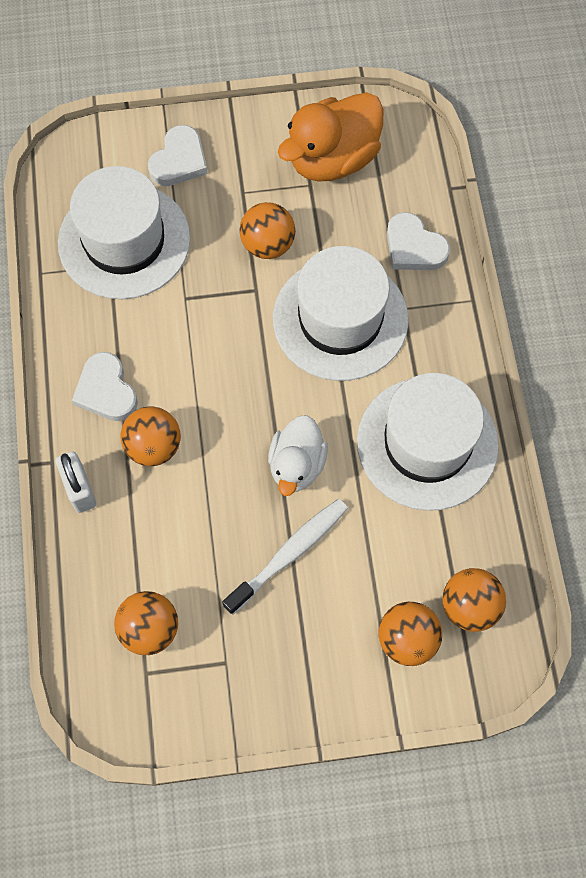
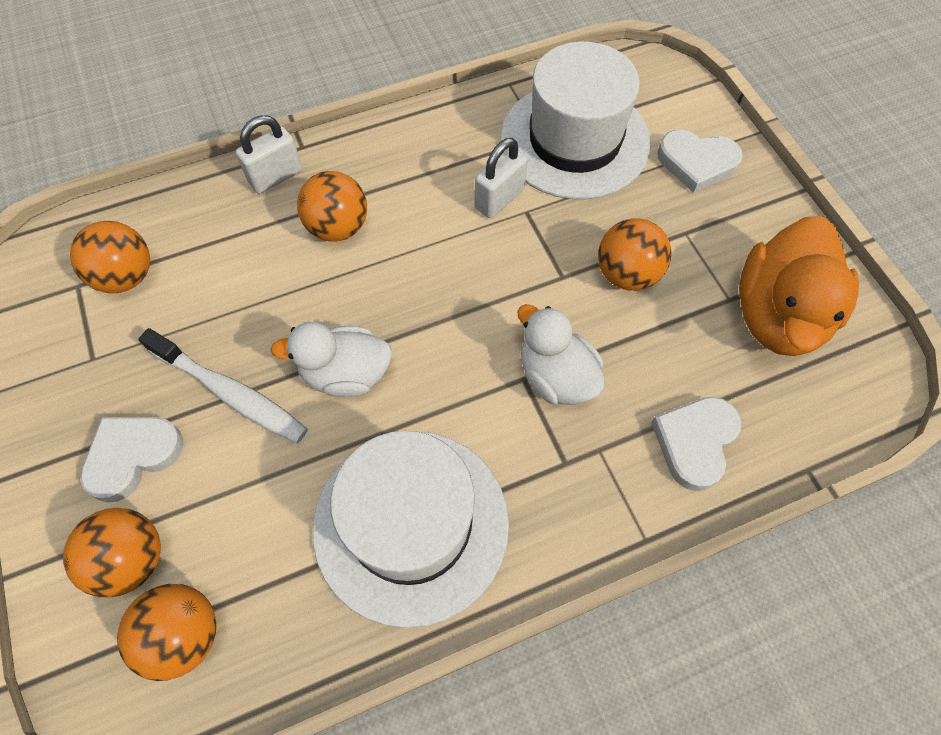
camera: 75 degrees right, 5 degrees down
(106, 390) = (392, 170): white heart -> white heart (133, 456)
(166, 314) = (499, 199): none -> white padlock
(332, 159) = (778, 315): orange duck -> orange duck turned 105 degrees counterclockwise
(340, 319) = (556, 377): white hat -> white duck

